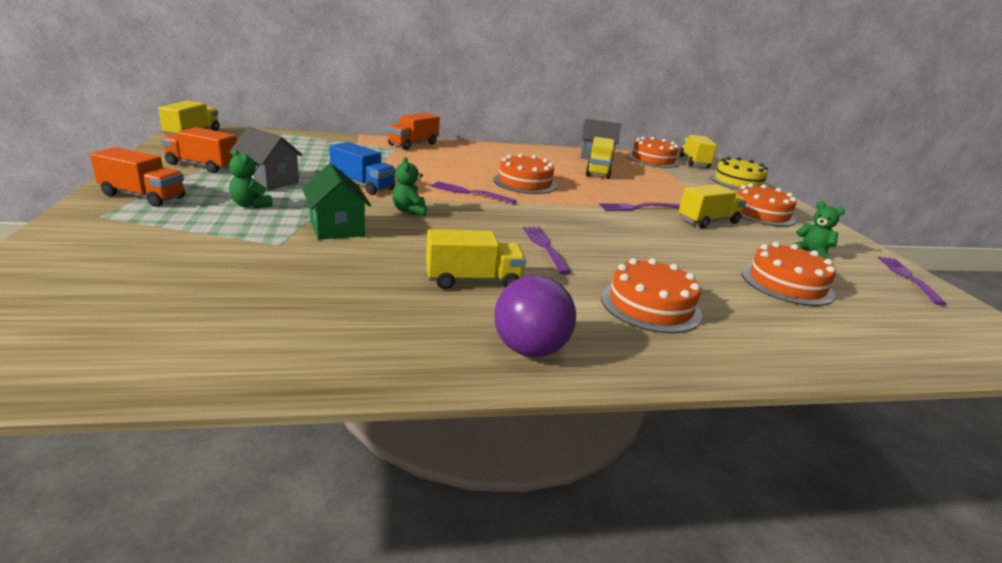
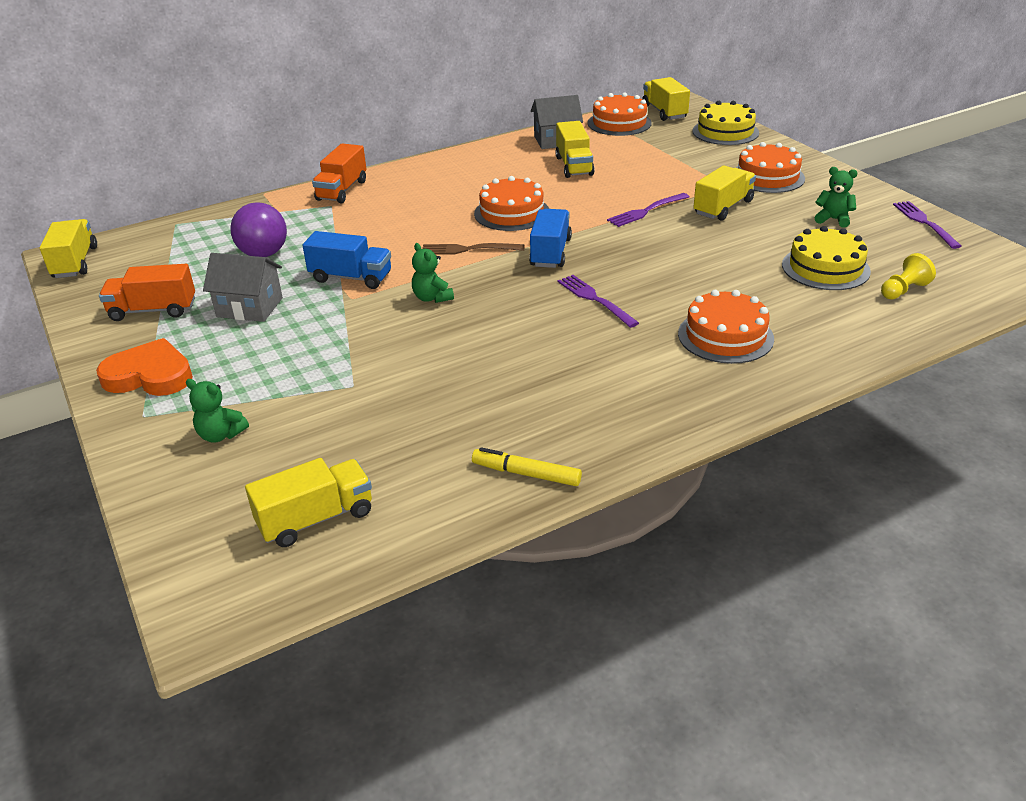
camera: 15 degrees left, 10 degrees up
(143, 196) = (149, 375): orange truck -> orange heart
(250, 205) = (270, 347): green teddy bear -> green teddy bear (220, 435)
(336, 228) = (385, 346): green house -> none
(347, 356) = (526, 474): none -> yellow marker
(469, 193) = (468, 249): purple fork -> brown fork
(473, 280) = (561, 363): yellow truck -> yellow truck (316, 518)
(529, 349) = (658, 416): purple ball -> purple ball (264, 254)
(534, 210) = (550, 252): none -> blue truck
(786, 283) = (825, 268): orange cake -> yellow cake
(867, 322) = (903, 290): none -> yellow pawn

